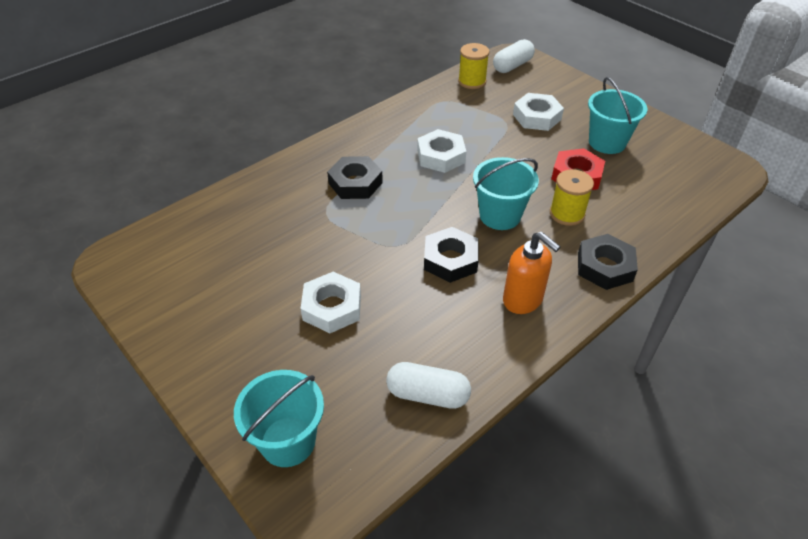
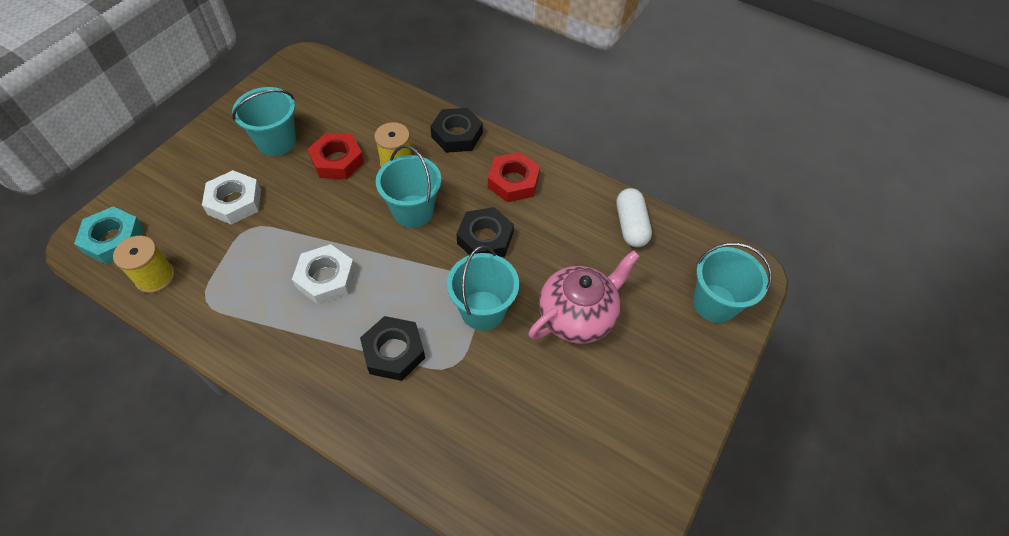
camera: 110 degrees left, 10 degrees up
(332, 307) = (577, 316): white nut -> pink teapot
(369, 241) = (482, 310): none -> turquoise bucket
(512, 66) = (113, 239): white capsule -> turquoise nut
(523, 300) = (513, 181): orange soap dispenser -> red nut

